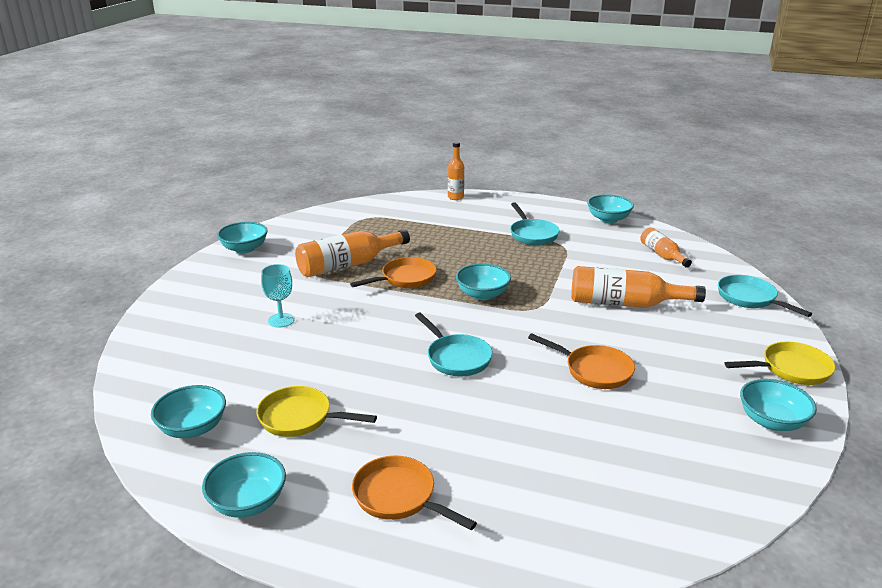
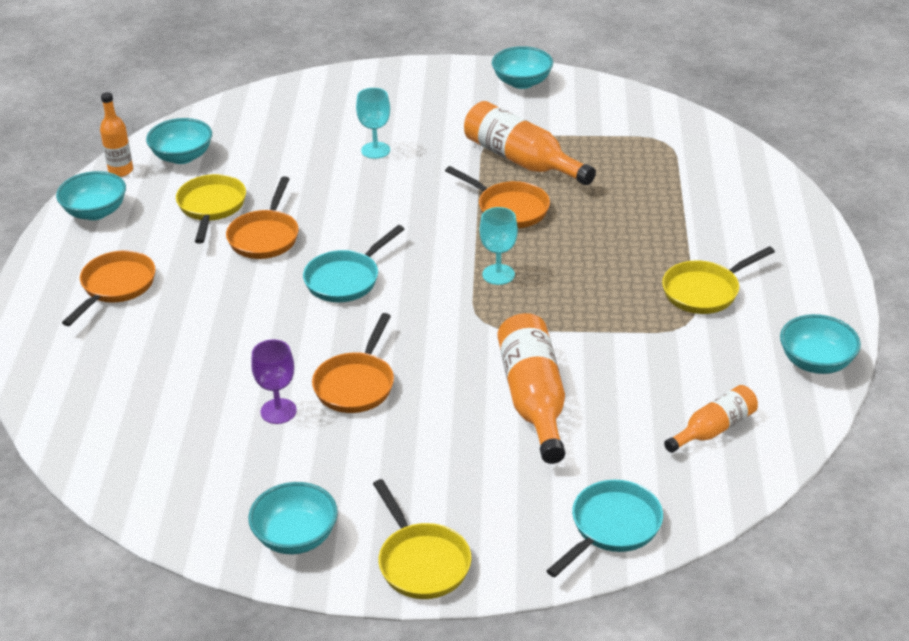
camera: 75 degrees right, 10 degrees up
(370, 392) = (265, 237): none -> orange pan
(455, 197) = (790, 200): orange bottle -> orange bottle (121, 171)
(482, 294) = (498, 274): turquoise bowl -> turquoise goblet
(532, 234) = (704, 291): turquoise pan -> yellow pan
(620, 412) = (278, 411): none -> purple goblet

